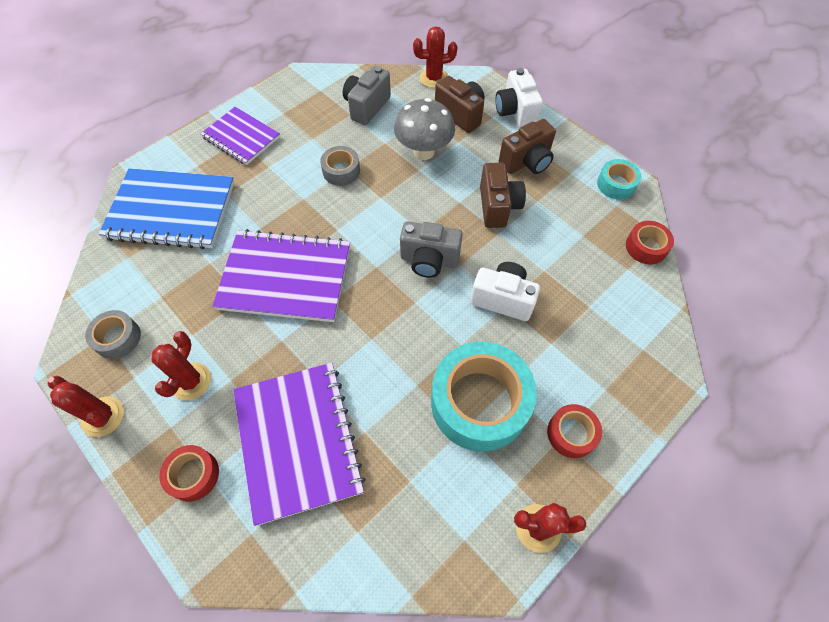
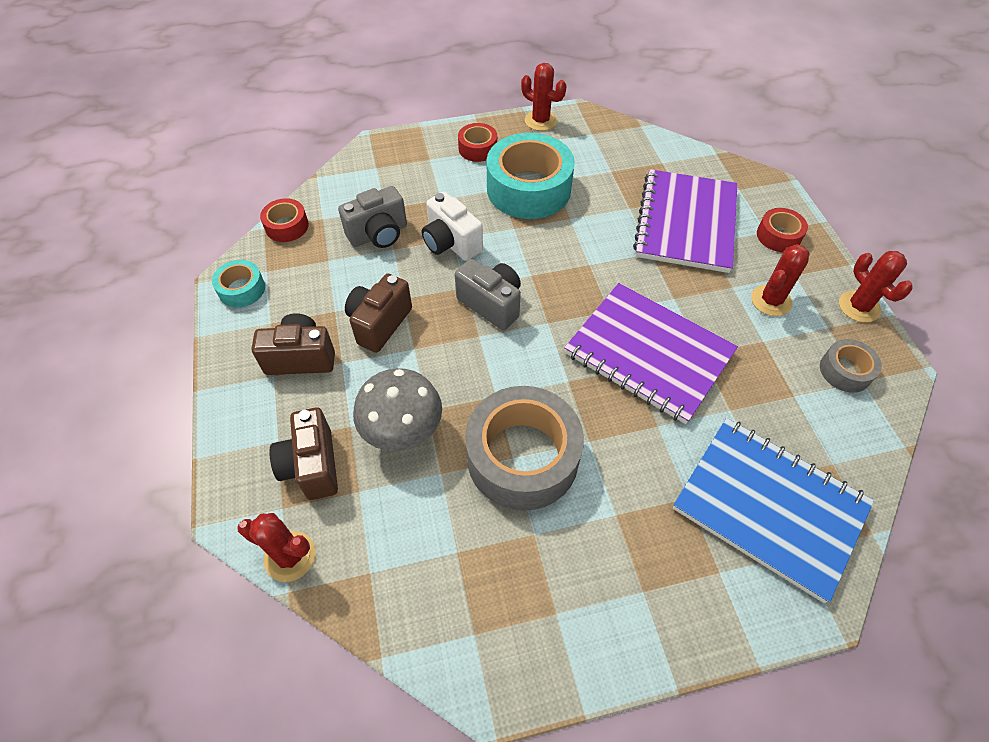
camera: 150 degrees left, 5 degrees down
(241, 137) = (638, 594): purple notebook -> none
(341, 171) = (522, 457): grey tape -> grey tape, size x2.07
(366, 107) = (425, 553): grey camera -> grey camera (379, 234)
(515, 112) = (244, 431): white camera -> none

